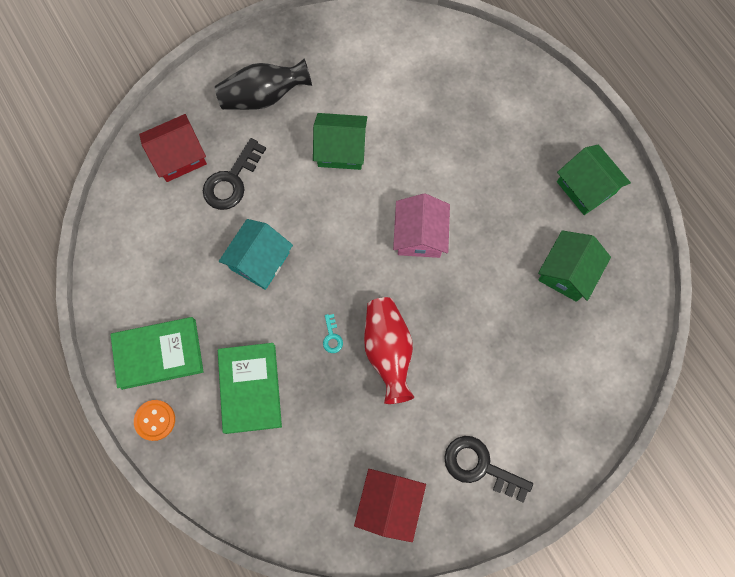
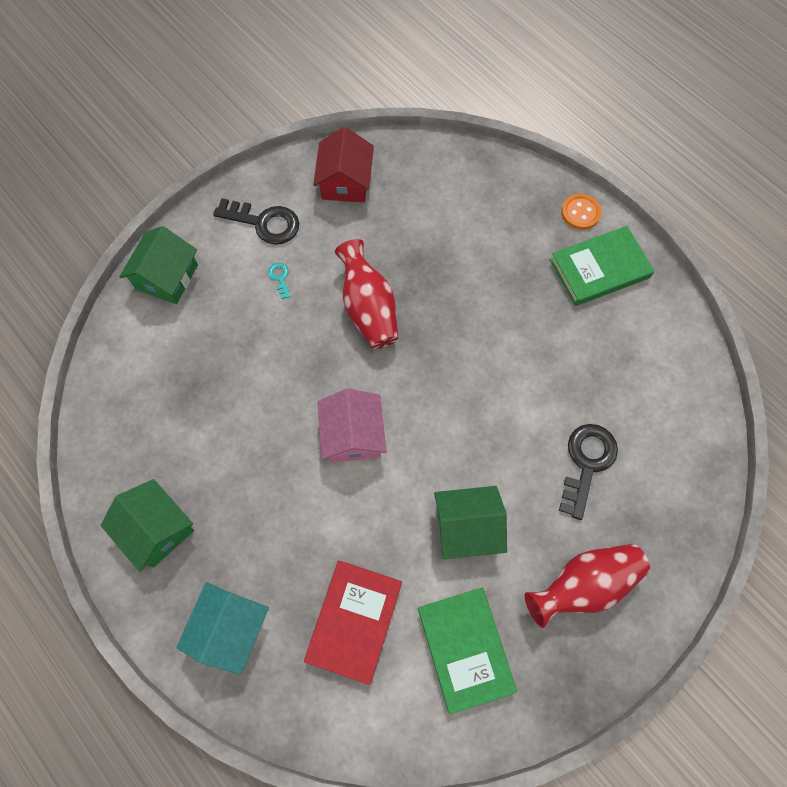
camera: 170 degrees right, 5 degrees down
(179, 156) = (660, 483): red house -> none
(250, 388) = (498, 253): green book -> green book (465, 648)
(259, 261) = (526, 376): turquoise house -> turquoise house (230, 628)
(263, 97) = (583, 584): black vase -> red vase
(332, 337) = (429, 312): turquoise key -> turquoise key (280, 278)
(438, 100) = (354, 621): none -> red book
(567, 272) = (180, 420): green house -> green house (167, 277)

